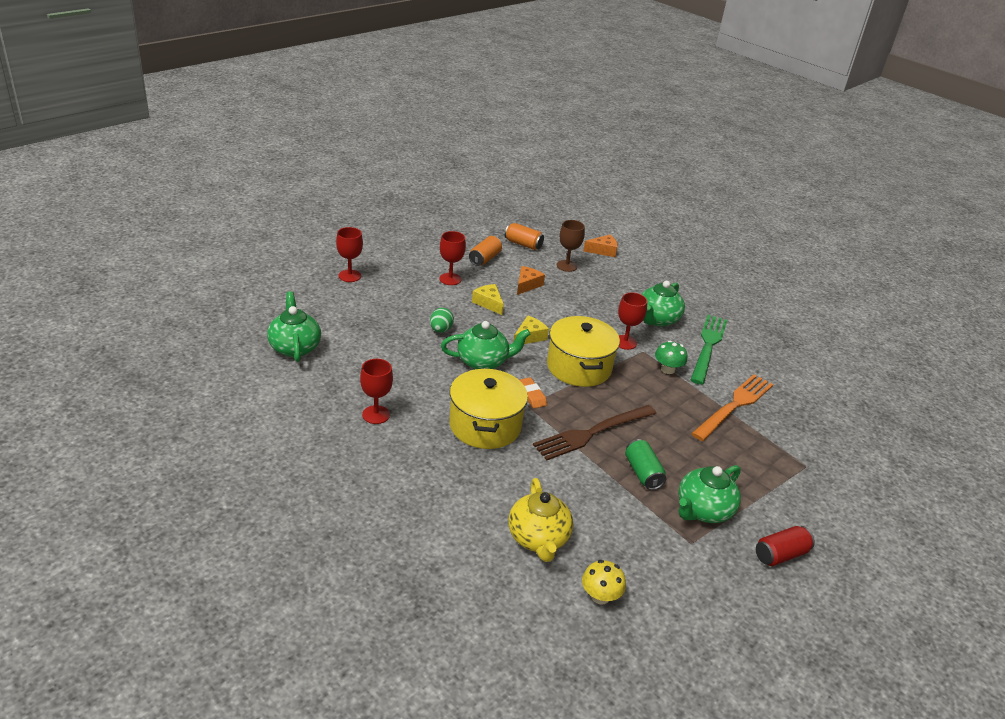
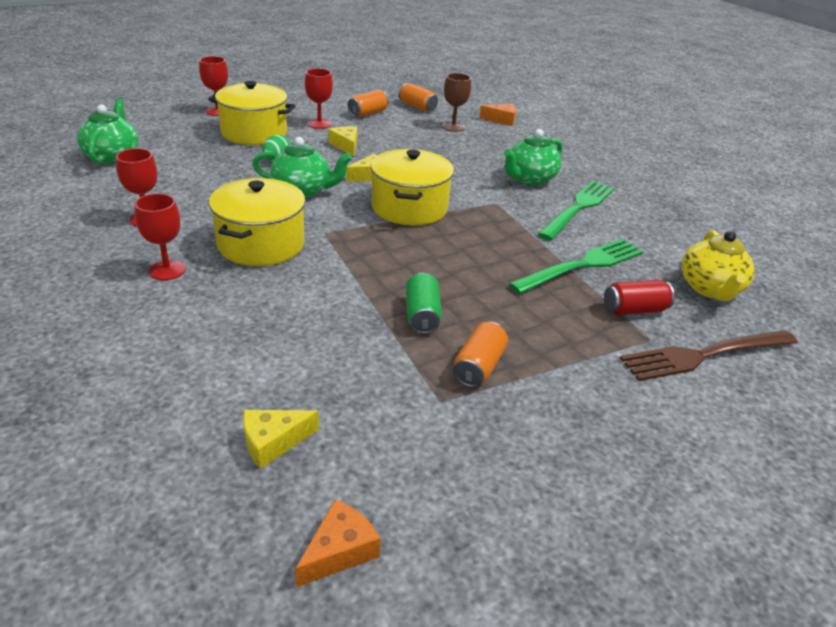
camera: 15 degrees right, 0 degrees up
(400, 299) = (254, 133): none -> yellow pot
(527, 285) = (399, 136): orange cheese -> orange cheese (339, 551)
(531, 395) = (336, 225): orange eraser -> none
(538, 539) = (238, 363): yellow teapot -> yellow teapot (710, 289)
(592, 433) = (384, 268): brown fork -> brown fork (704, 355)
(600, 596) = (273, 442): yellow mushroom -> yellow cheese
(625, 342) = (479, 193): red goblet -> red goblet (167, 270)
(667, 369) = (516, 222): green mushroom -> none
(703, 510) = (478, 367): green teapot -> orange can
(734, 405) = (582, 265): orange fork -> green fork
(780, 554) = (563, 435): red can -> red can (634, 310)

